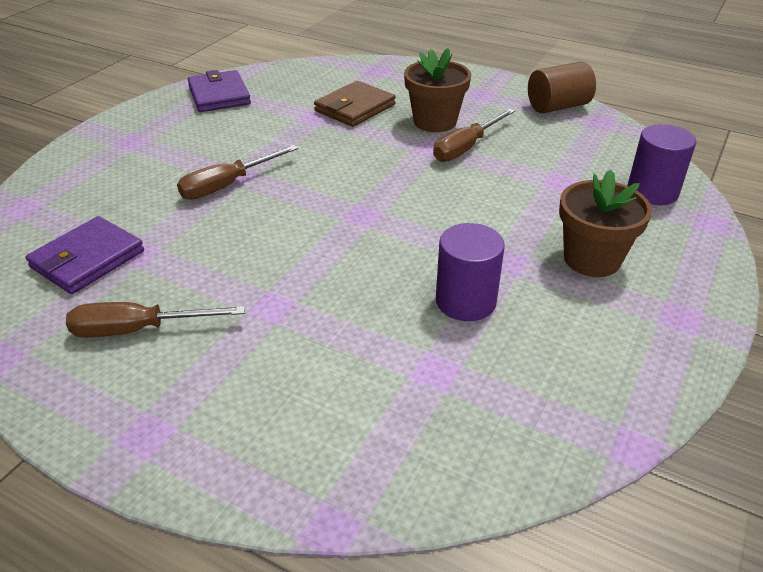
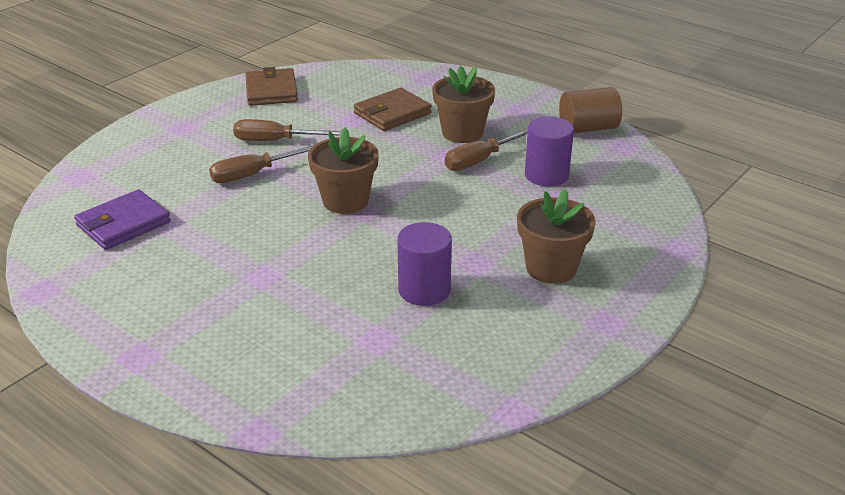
camera: 10 degrees right, 5 degrees down
(138, 330) = (151, 282): brown screwdriver -> brown screwdriver (276, 141)
(219, 95) = (271, 91): purple wallet -> brown wallet
(339, 206) = (345, 201): none -> brown flower pot
(652, 192) = (638, 216): purple cylinder -> purple cylinder (546, 175)

